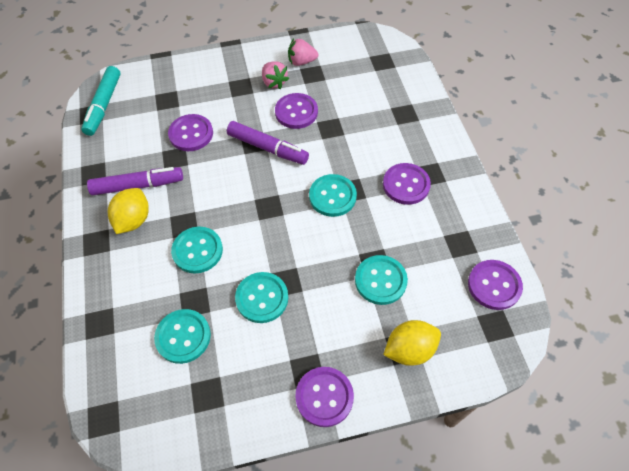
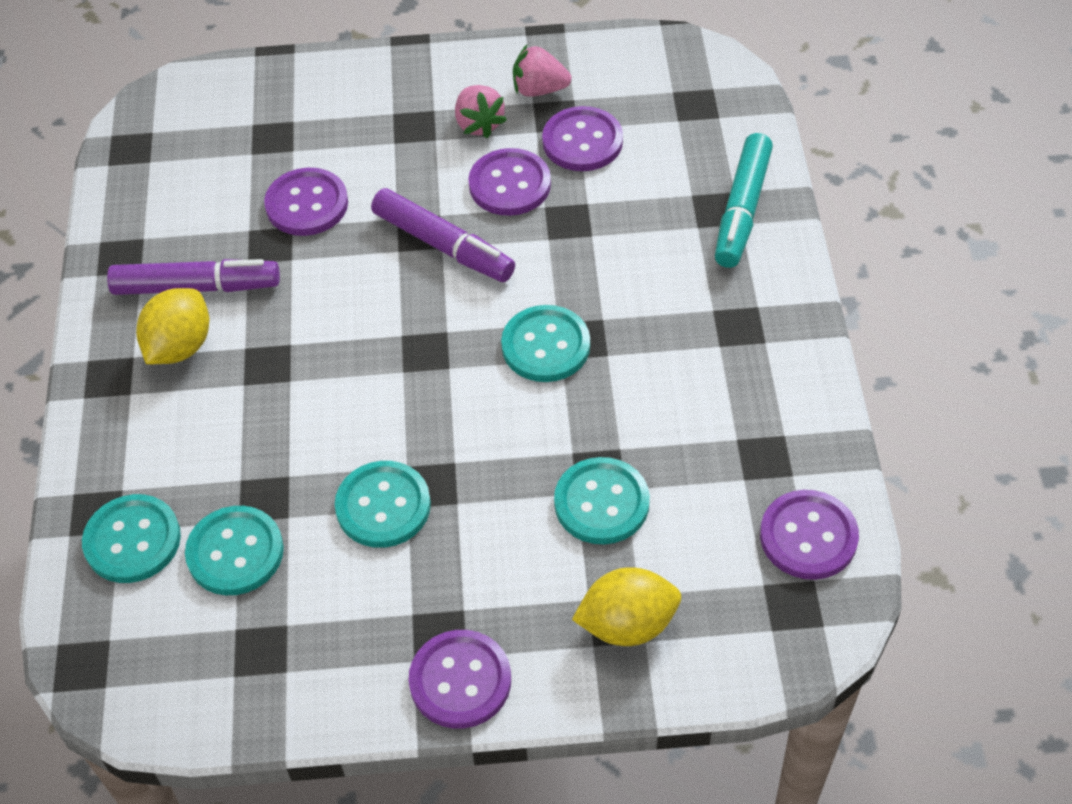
camera: 10 degrees right, 5 degrees down
(104, 105) = (156, 135): turquoise marker -> turquoise marker (742, 210)
(197, 251) = (284, 412): turquoise button -> turquoise button (132, 540)
(406, 185) = (687, 340): purple button -> purple button (582, 141)

